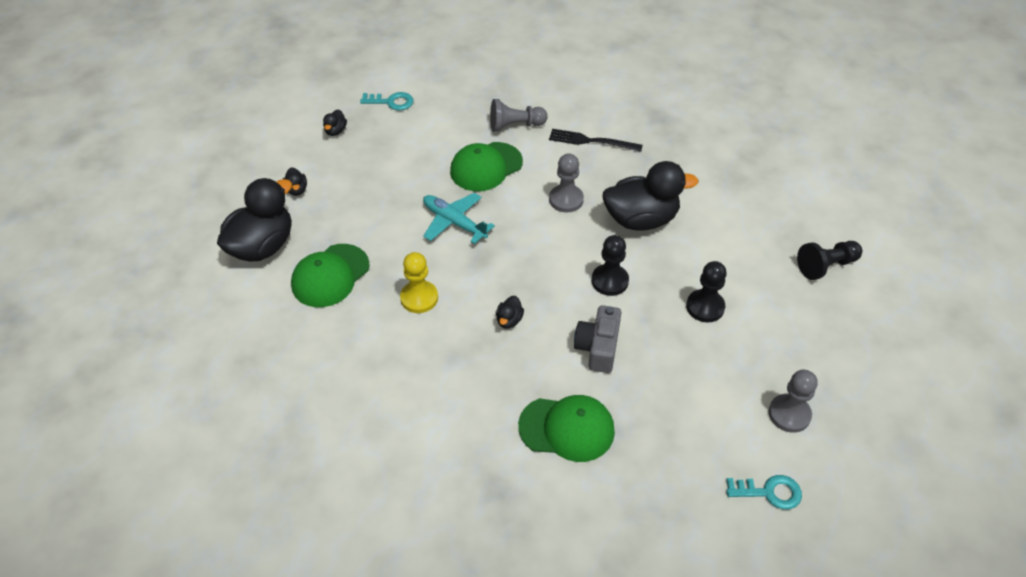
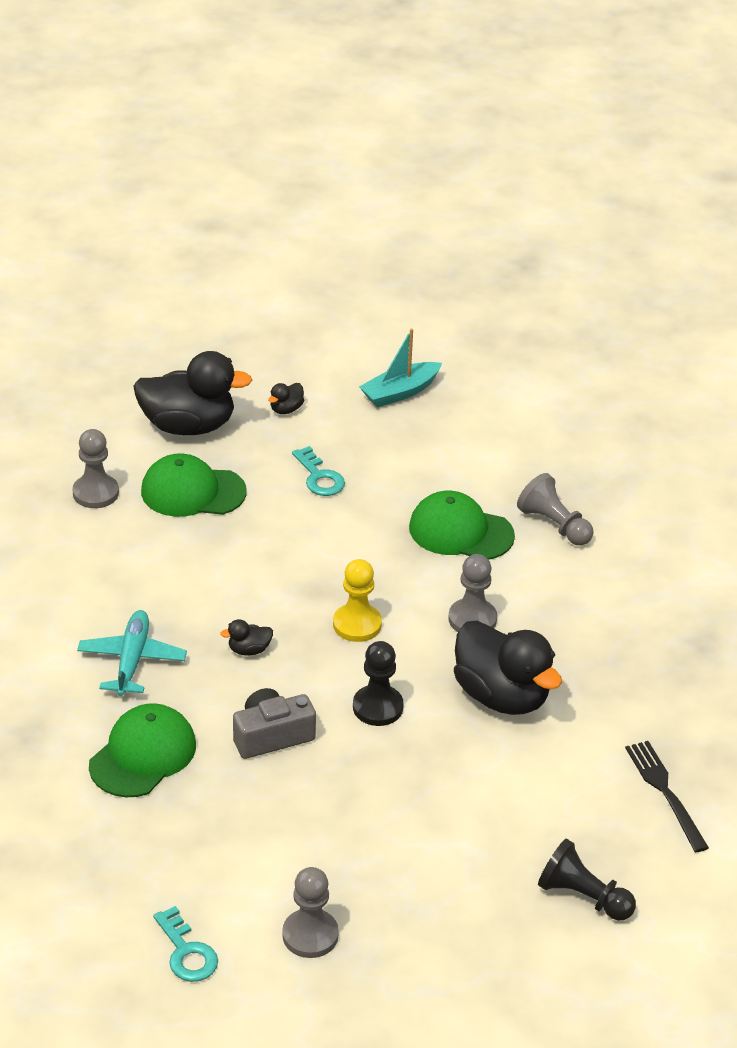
camera: 55 degrees right, 10 degrees down
(280, 330) = (95, 493): none -> grey pawn
(335, 131) = (400, 392): black duck -> turquoise boat
(391, 102) = (489, 410): turquoise key -> turquoise key (319, 477)
(419, 298) = (220, 569): yellow pawn -> yellow pawn (357, 624)
(454, 222) = (350, 545): turquoise plane -> turquoise plane (132, 660)
(567, 428) = (143, 755): green cap -> green cap turned 120 degrees counterclockwise
(591, 141) = (594, 600): black fork -> black fork (665, 792)
(705, 307) = (411, 805): black pawn -> none

